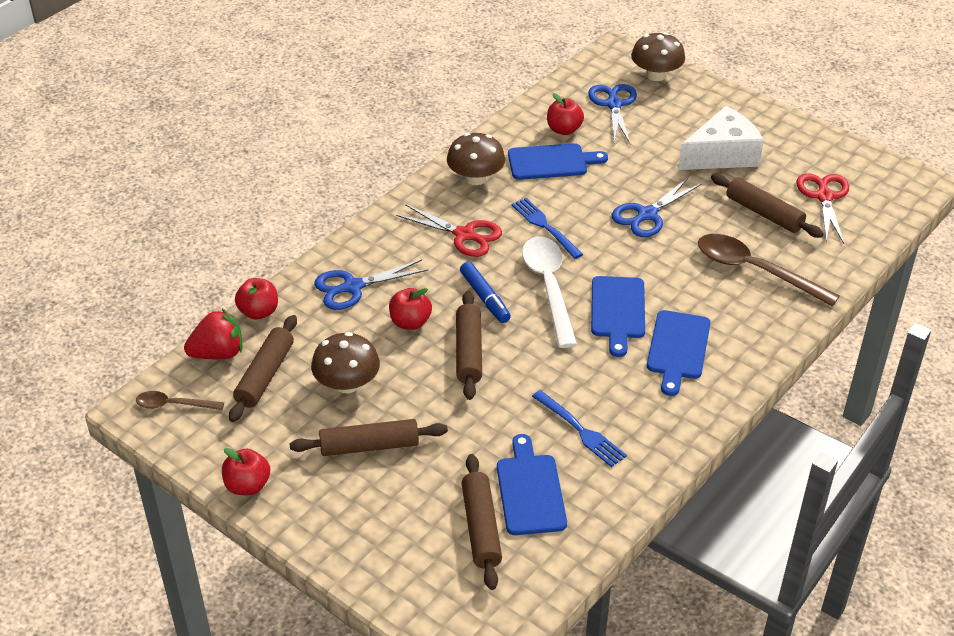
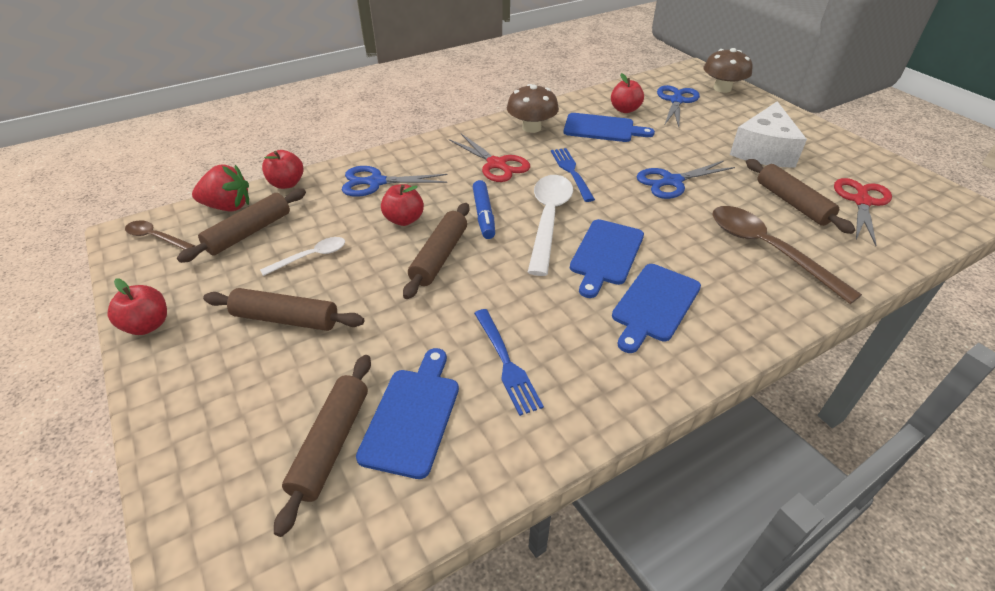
camera: 20 degrees right, 0 degrees up
(347, 384) = (311, 257): brown mushroom -> white spoon
(722, 155) = (763, 150): white cheese -> white cheese turned 120 degrees clockwise

